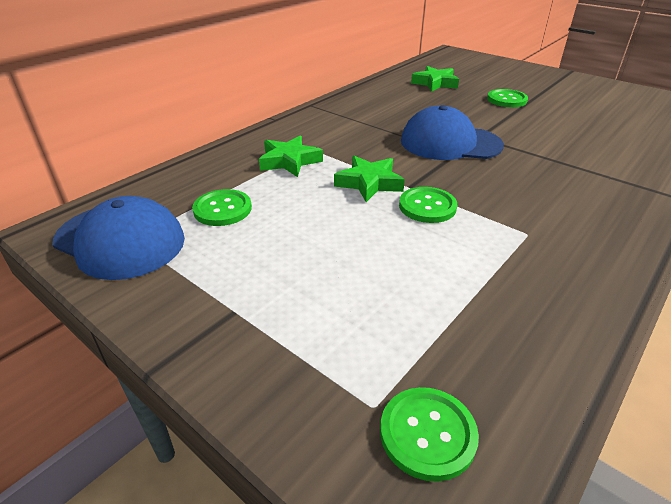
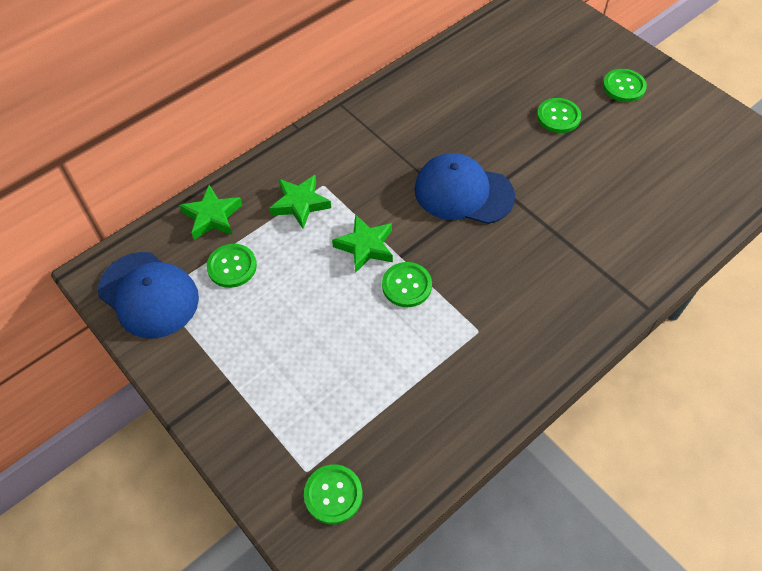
camera: 10 degrees right, 20 degrees up
(435, 83) = (491, 72): green star -> green star (212, 216)
(548, 84) = (623, 86): none -> green button

